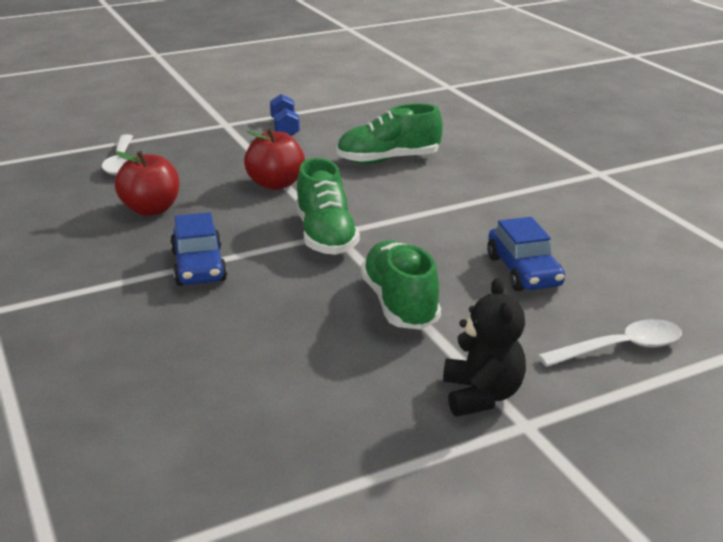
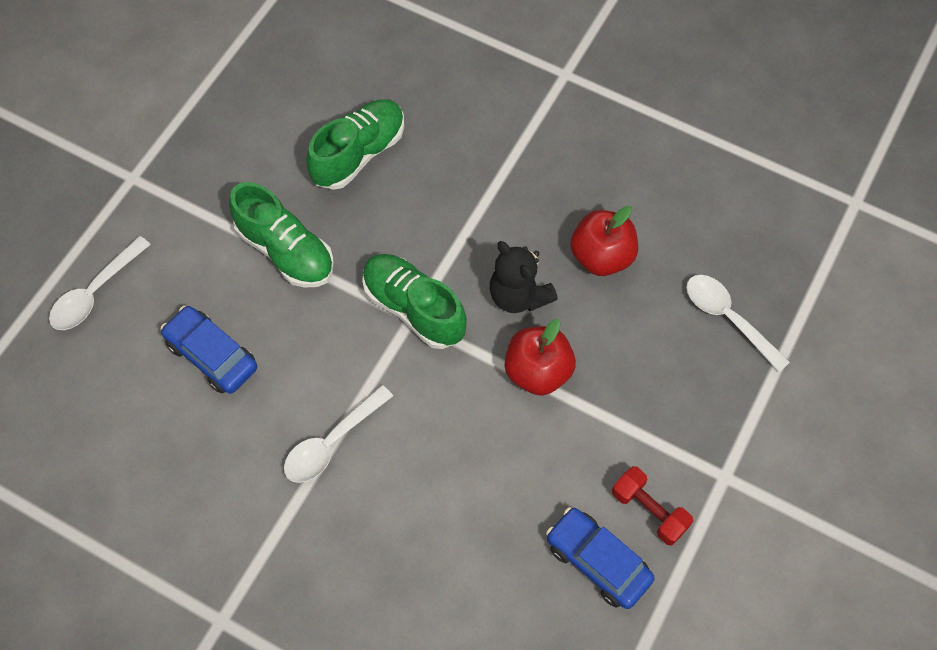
camera: 145 degrees right, 35 degrees up
(199, 266) = (476, 205): blue car -> blue car (598, 561)
(285, 128) = (649, 511): blue dumbbell -> red dumbbell
(388, 160) = (469, 501): green shoe -> green shoe (359, 154)
(459, 205) = (332, 442): none -> white spoon
(481, 395) = (172, 188): black teddy bear -> black teddy bear (519, 295)

